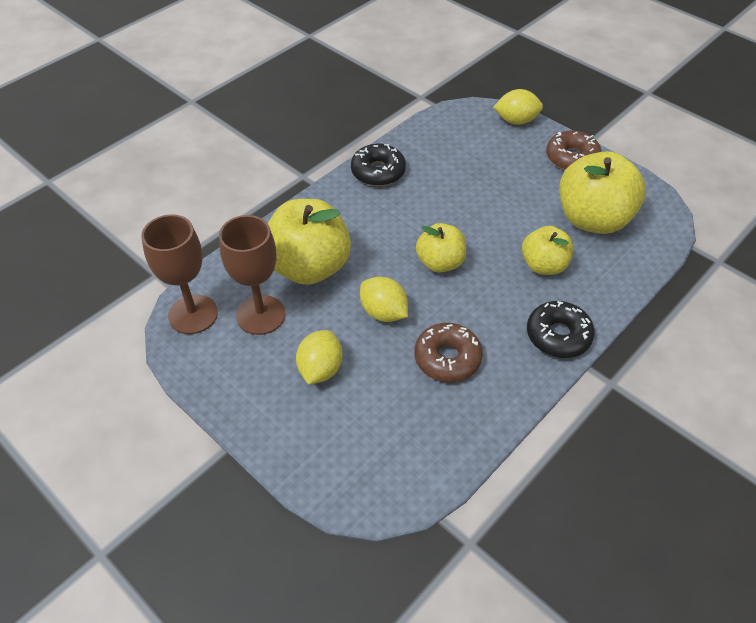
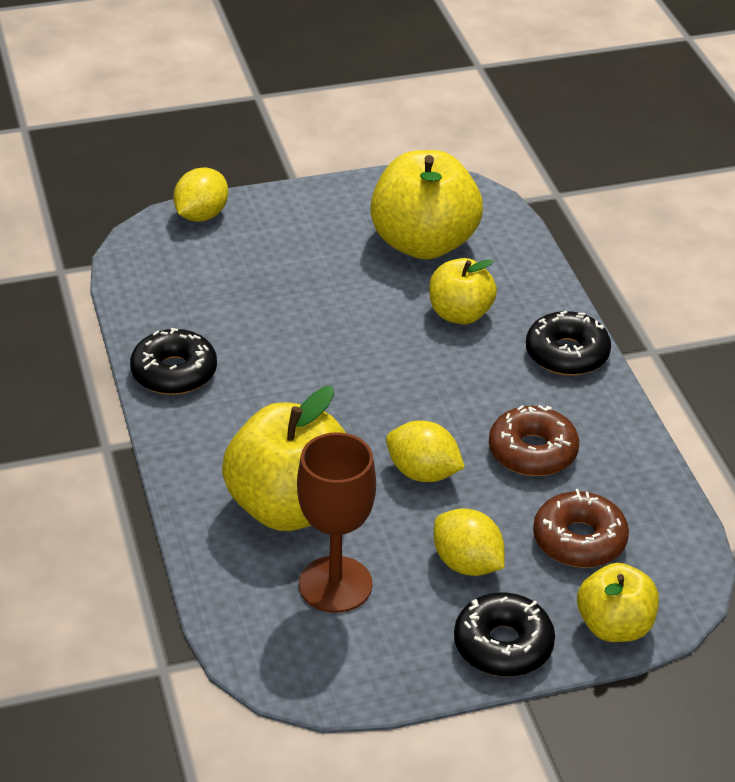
camera: 60 degrees left, 10 degrees down
(193, 314) = (278, 651): brown goblet -> none
(262, 419) = (503, 645): none -> black donut
(383, 312) = (423, 473): yellow lemon -> yellow lemon turned 45 degrees clockwise
(440, 263) = (384, 391): yellow apple -> yellow apple (614, 627)
(572, 158) = (312, 207): brown donut -> brown donut (579, 540)

